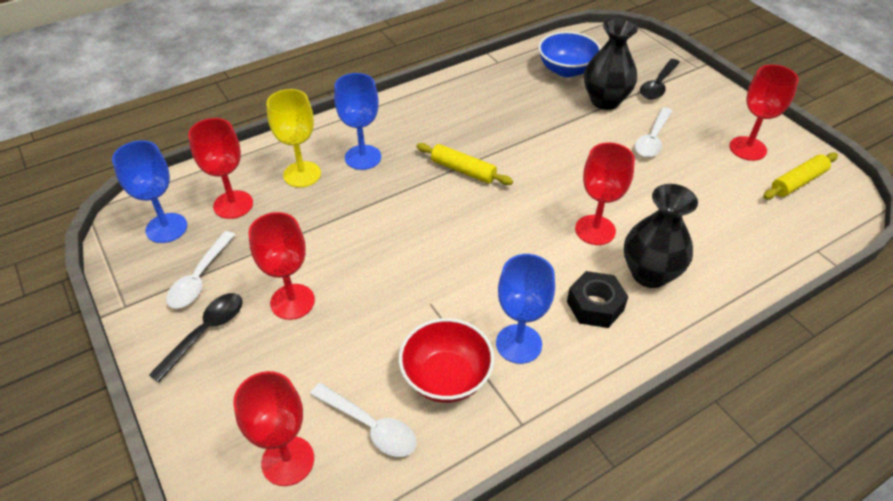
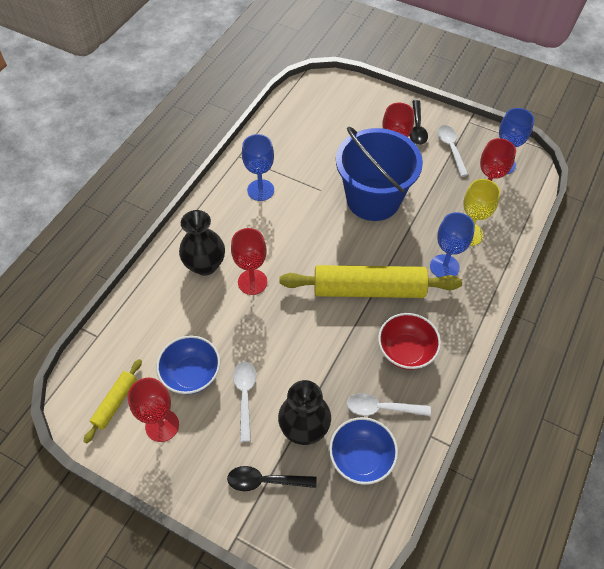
camera: 150 degrees right, 10 degrees up
(288, 461) = (329, 102): red goblet -> none
(370, 426) = (306, 127): white spoon -> white spoon (382, 408)
(371, 259) = (373, 199): none -> blue bucket
(446, 377) = (286, 159): red bowl -> red bowl (406, 351)
(463, 170) = (368, 289): yellow rolling pin -> yellow rolling pin, size x2.05
(595, 306) = (229, 229): black nut -> none
(658, 85) = (265, 481): black spoon -> black spoon turned 90 degrees counterclockwise
(704, 174) = (191, 374): none -> blue bowl

